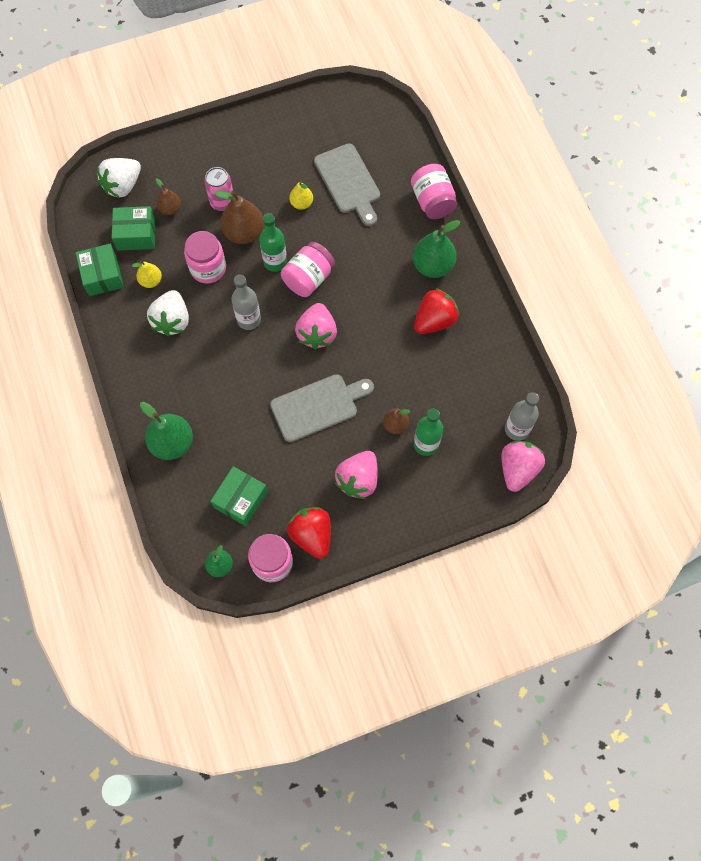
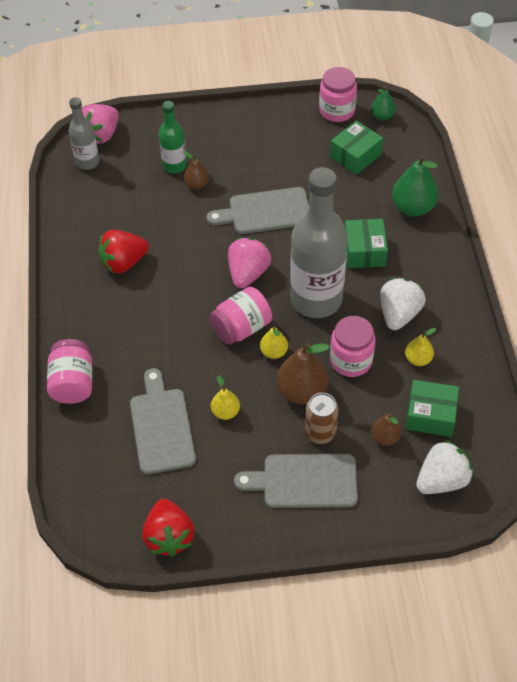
camera: 165 degrees left, 15 degrees down
(102, 275) = (473, 376): green box -> green box (364, 251)
(222, 202) = (320, 433): pink can -> brown can
(227, 164) = (304, 481): none -> grey cutting board
(249, 320) = (316, 299): grey bottle -> grey bottle, size x1.97
(275, 262) = (274, 352): green bottle -> yellow pear
(312, 535) = (298, 122): red strawberry -> red strawberry (169, 536)
(358, 479) = (245, 151): pink strawberry -> none
(432, 266) = (103, 314): green pear -> none

